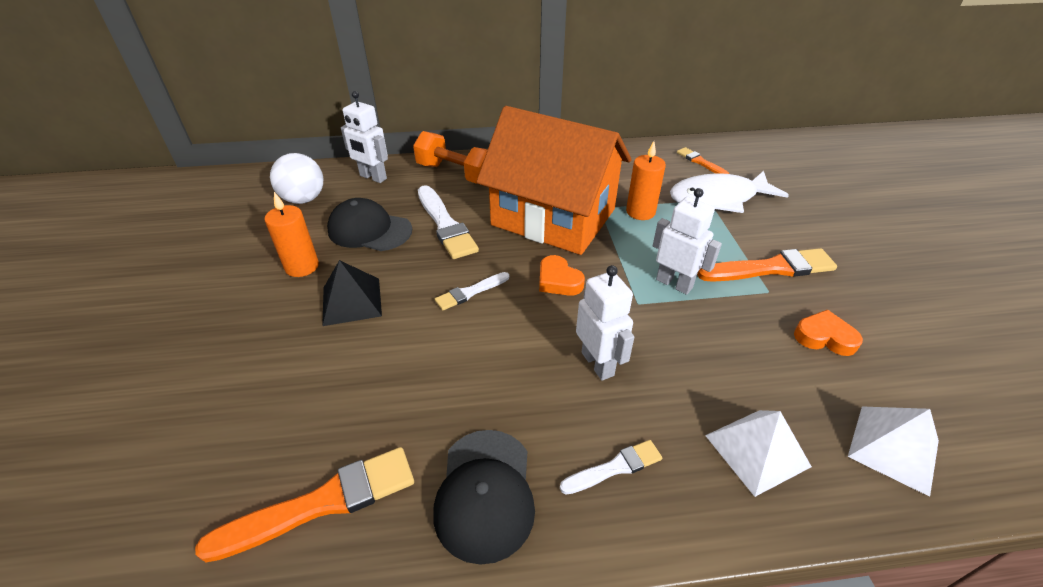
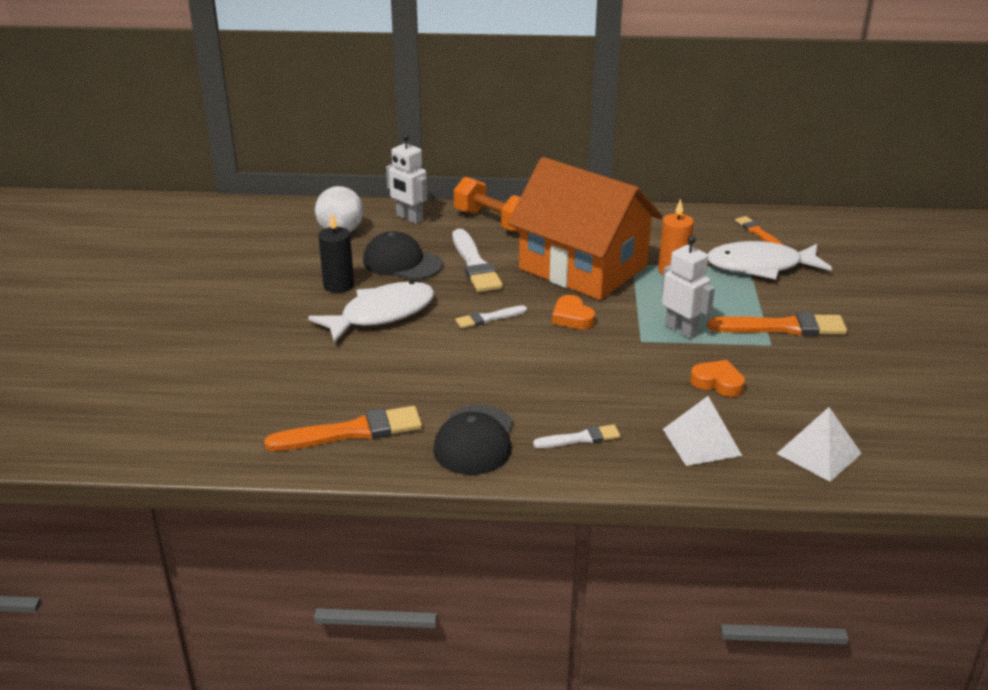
camera: 10 degrees right, 10 degrees down
(302, 266) = (338, 285): orange candle -> black candle
(351, 301) = (381, 314): black pyramid -> white fish
(598, 364) = (589, 377): white robot -> none
(824, 337) = (804, 381): orange heart -> orange heart (717, 382)

